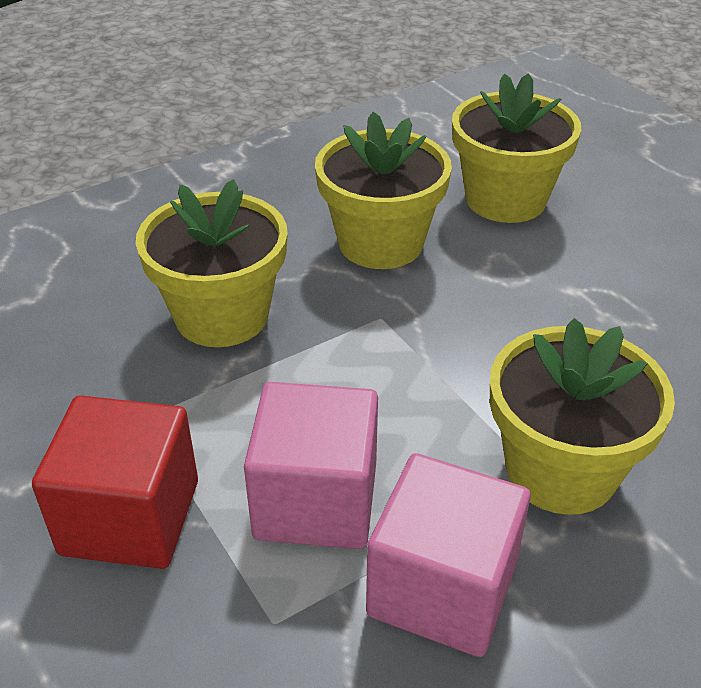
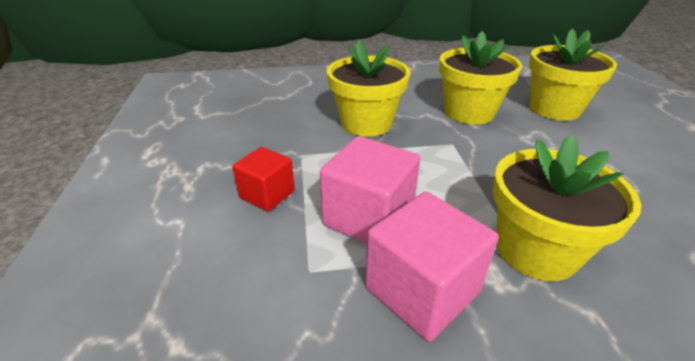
camera: 25 degrees right, 5 degrees down
(130, 517) = (267, 194): red cube -> red cube, size x0.63

